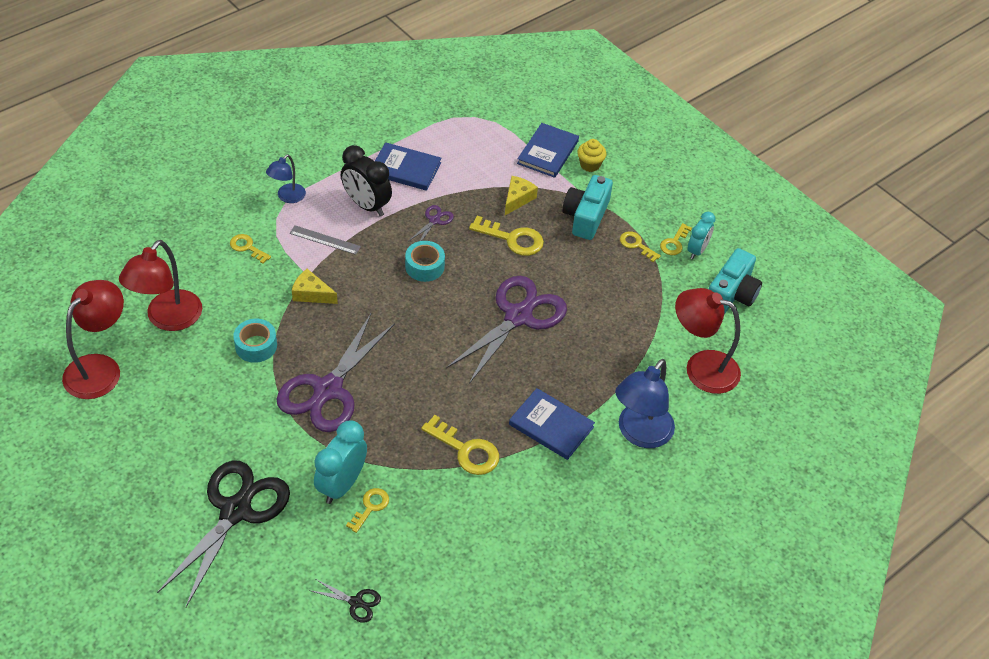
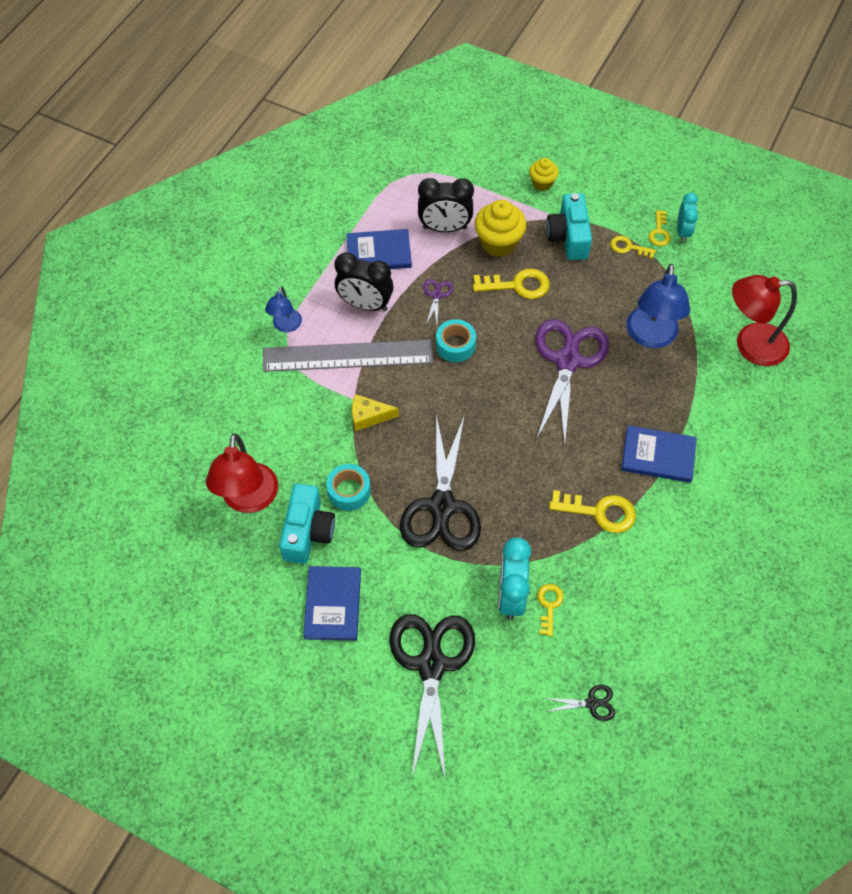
camera: 20 degrees left, 10 degrees up
(100, 368) = (214, 578): red lamp -> none
(247, 247) = (279, 394): yellow key -> none
(325, 240) = (347, 356): grey ruler -> grey ruler, size x2.26
(328, 390) = (442, 507): purple scissors -> black scissors
(477, 170) = (445, 228): none -> black clock
(517, 199) = (498, 243): yellow cheese -> yellow cupcake
(548, 152) = (497, 185): blue book -> blue book (333, 604)
(639, 434) = (736, 430): blue lamp -> blue lamp (650, 337)
(731, 294) = (735, 263): turquoise camera -> turquoise camera (307, 532)

